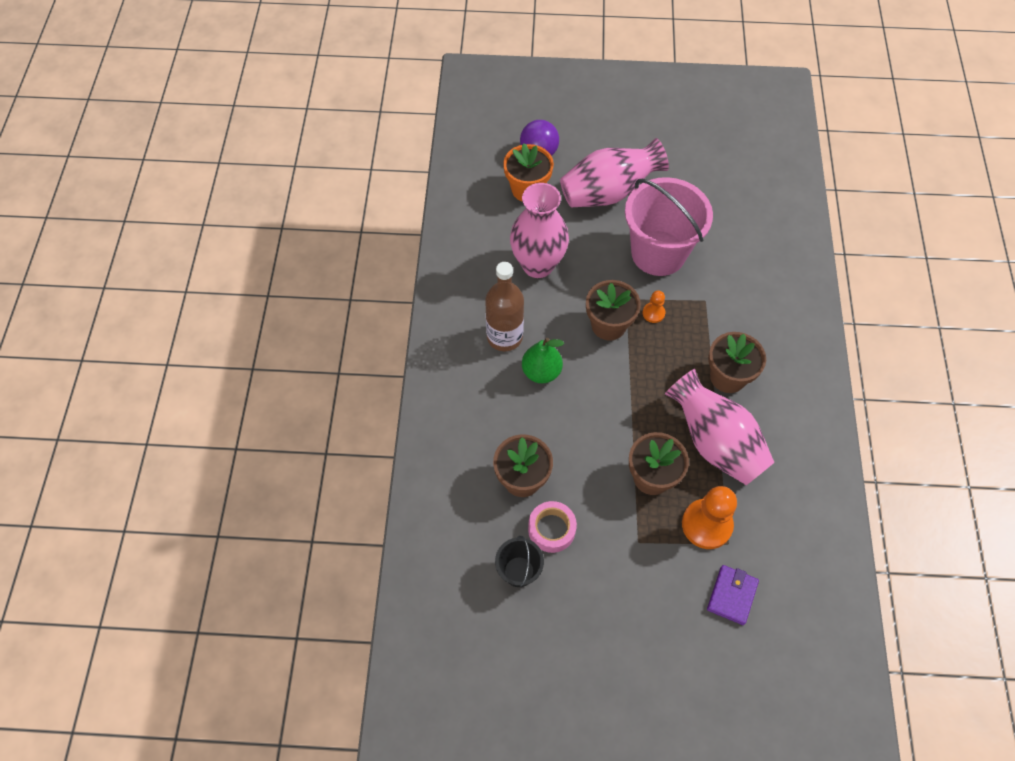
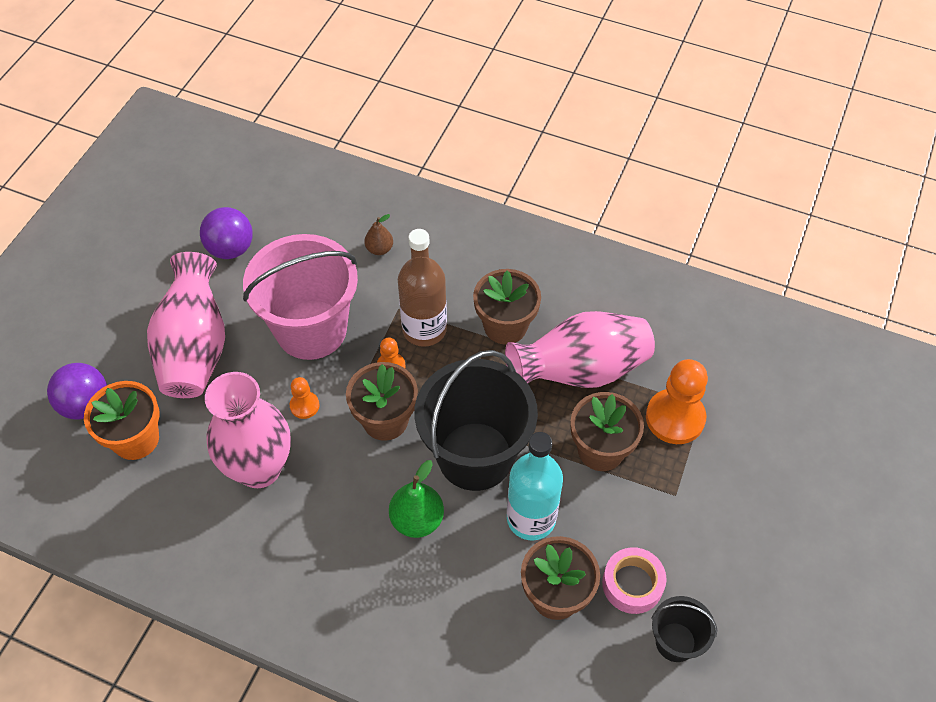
camera: 70 degrees left, 5 degrees down
(504, 337) = (347, 546): brown bottle -> brown bottle (424, 329)
(574, 445) = (531, 518): none -> turquoise bottle
(596, 272) = (304, 406): none -> orange pawn
(607, 392) = (475, 456): none -> black bucket
(698, 179) = (231, 249): none -> purple ball
(732, 595) = (761, 426): purple wallet -> none
(751, 269) = (379, 249): none -> brown pear

